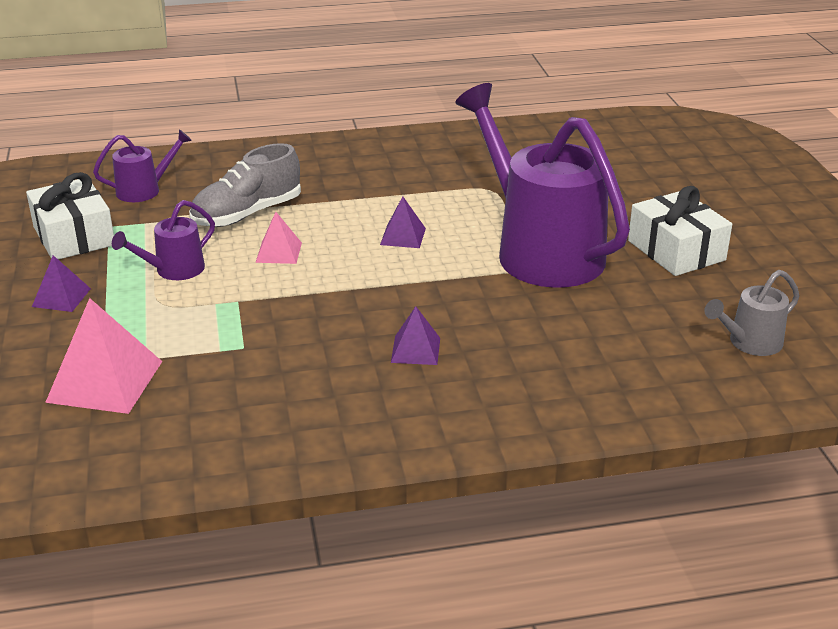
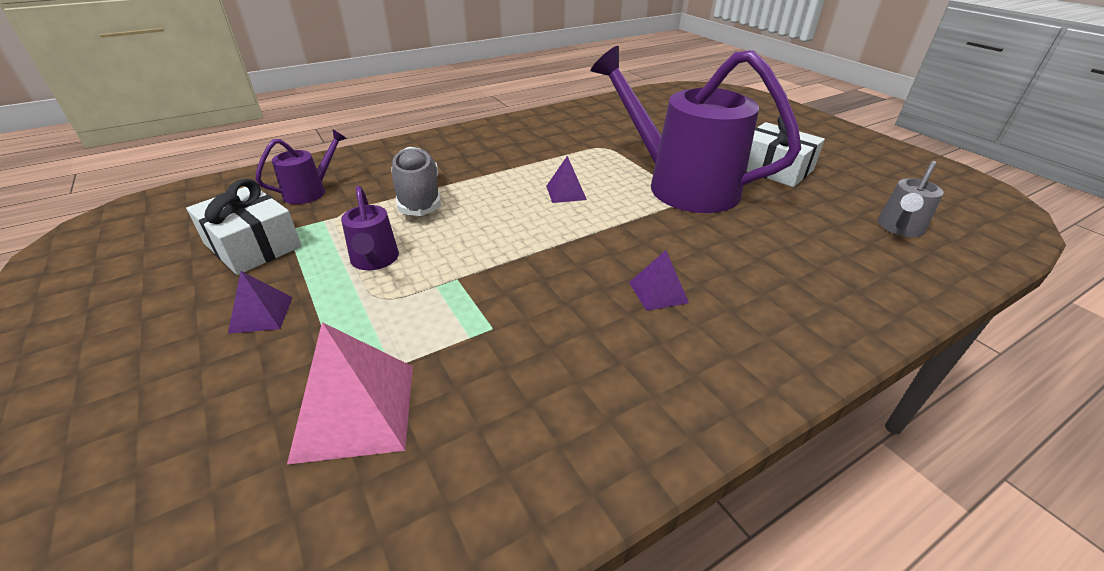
camera: 20 degrees left, 5 degrees up
(173, 270) = (375, 261): purple watering can -> purple watering can turned 45 degrees counterclockwise
(247, 214) = (419, 196): grey shoe -> grey shoe turned 135 degrees clockwise
(278, 252) = (468, 225): pink pyramid -> none

